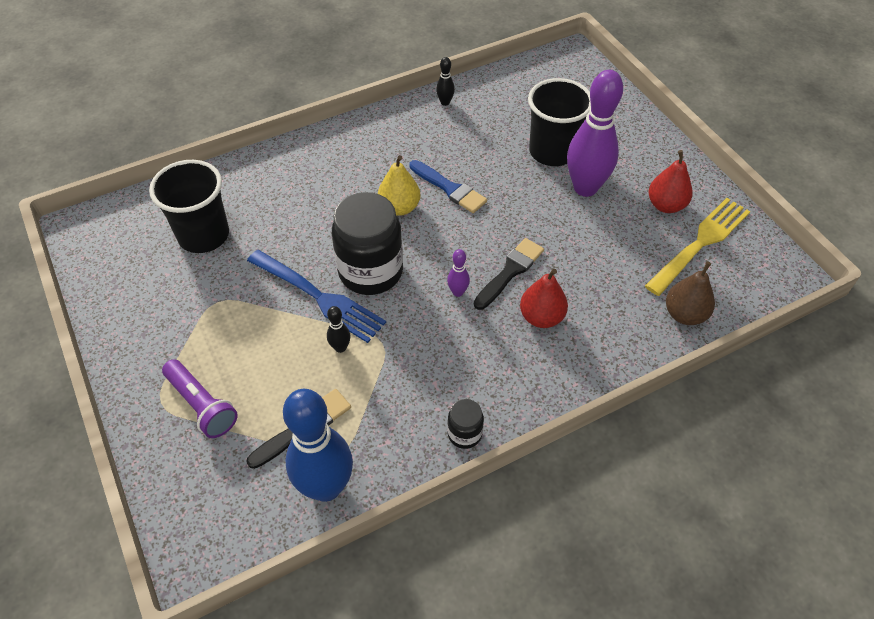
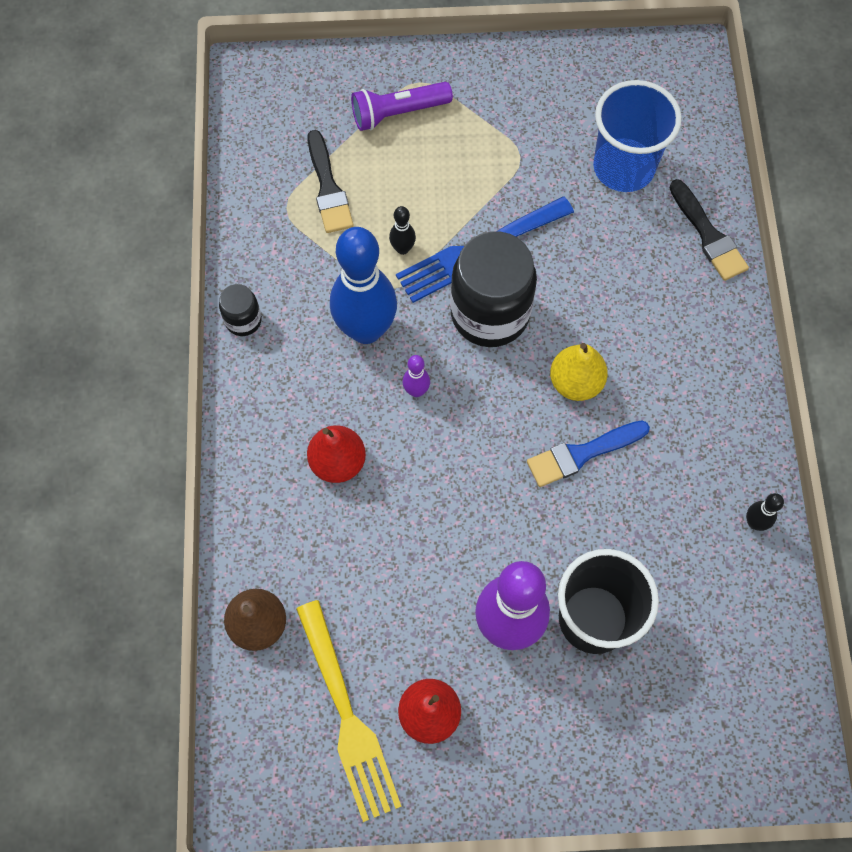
camera: 115 degrees right, 15 degrees up
(204, 235) = (623, 167): black cup -> blue cup
(326, 487) = (257, 186): blue bowling pin -> blue bowling pin (366, 329)
(510, 272) = (417, 460): black brush -> black brush (708, 235)

